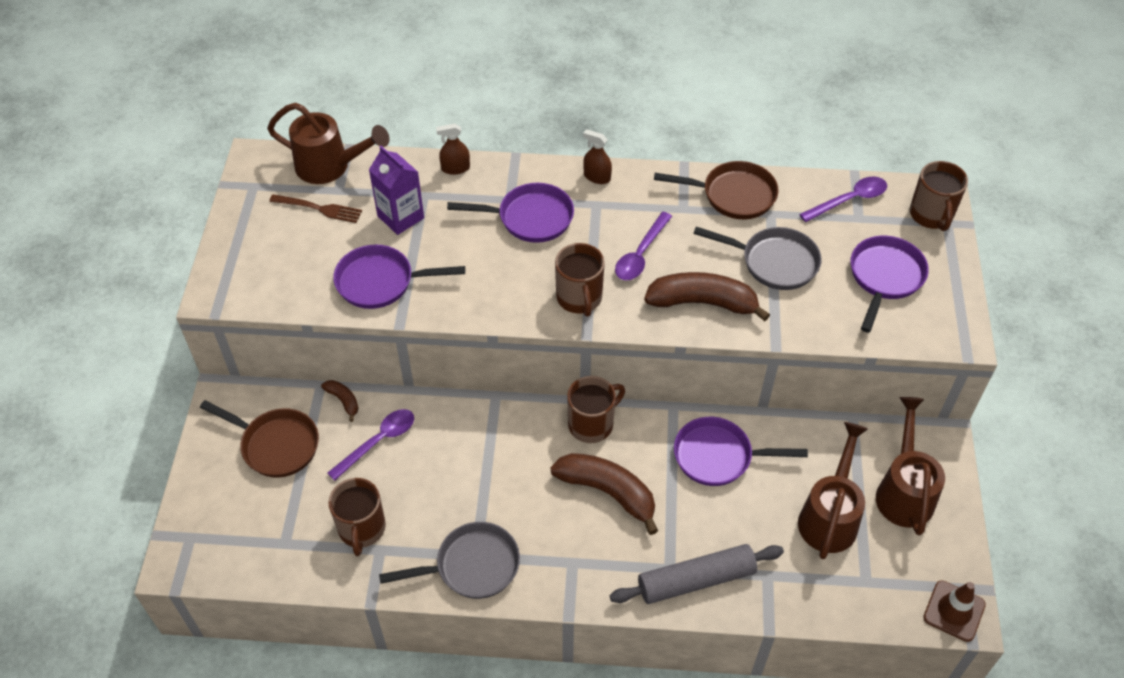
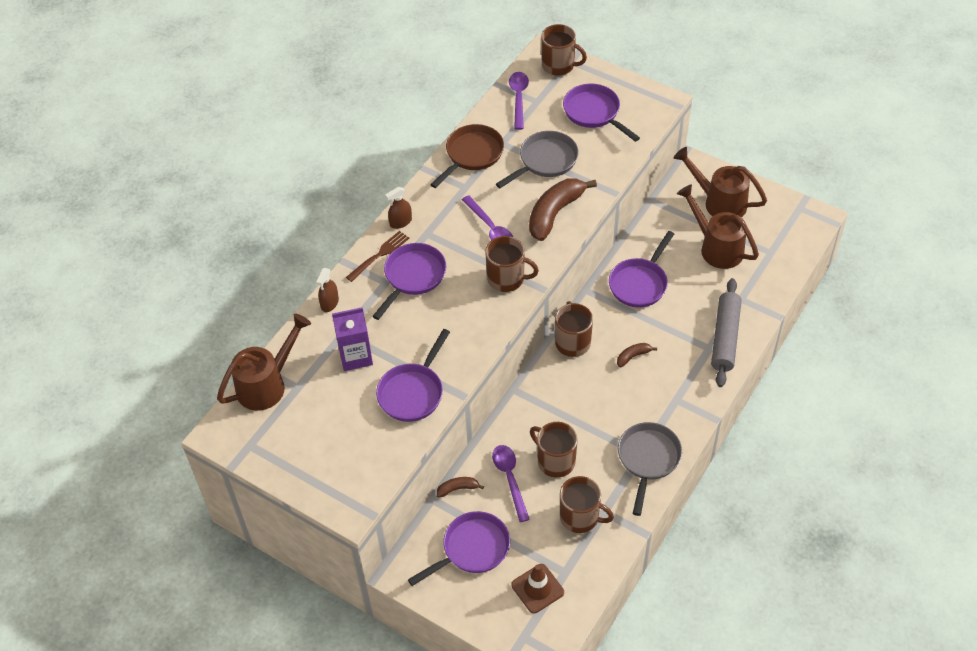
camera: 60 degrees left, 0 degrees up
(276, 445) = (472, 549): brown pan -> purple pan
(319, 209) = (308, 407): brown fork -> brown fork (379, 255)
(423, 474) = (555, 461): none -> brown mug
(608, 492) = (633, 356): brown banana -> brown banana, size x0.47
(954, 611) = (811, 221): brown traffic cone -> brown traffic cone (537, 588)

